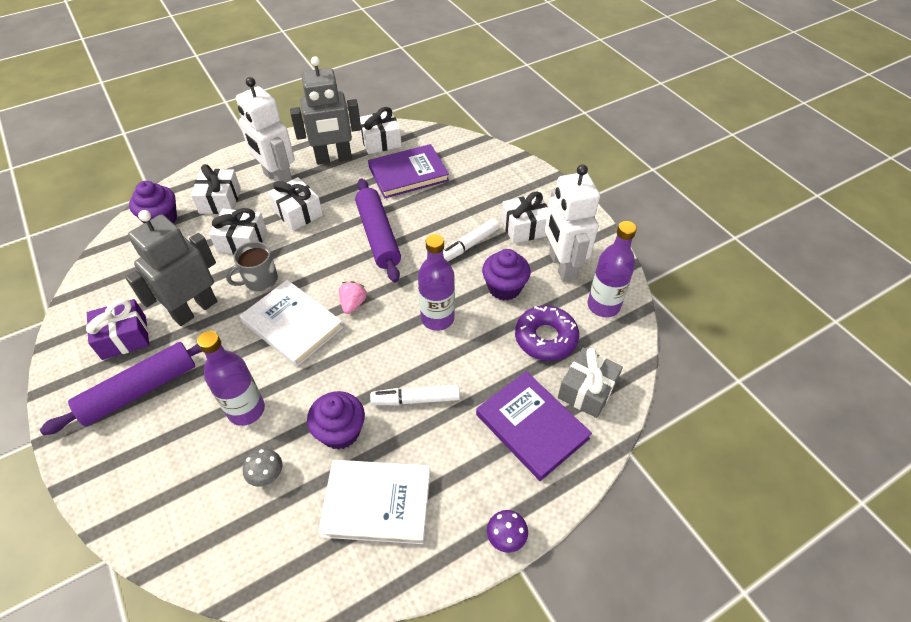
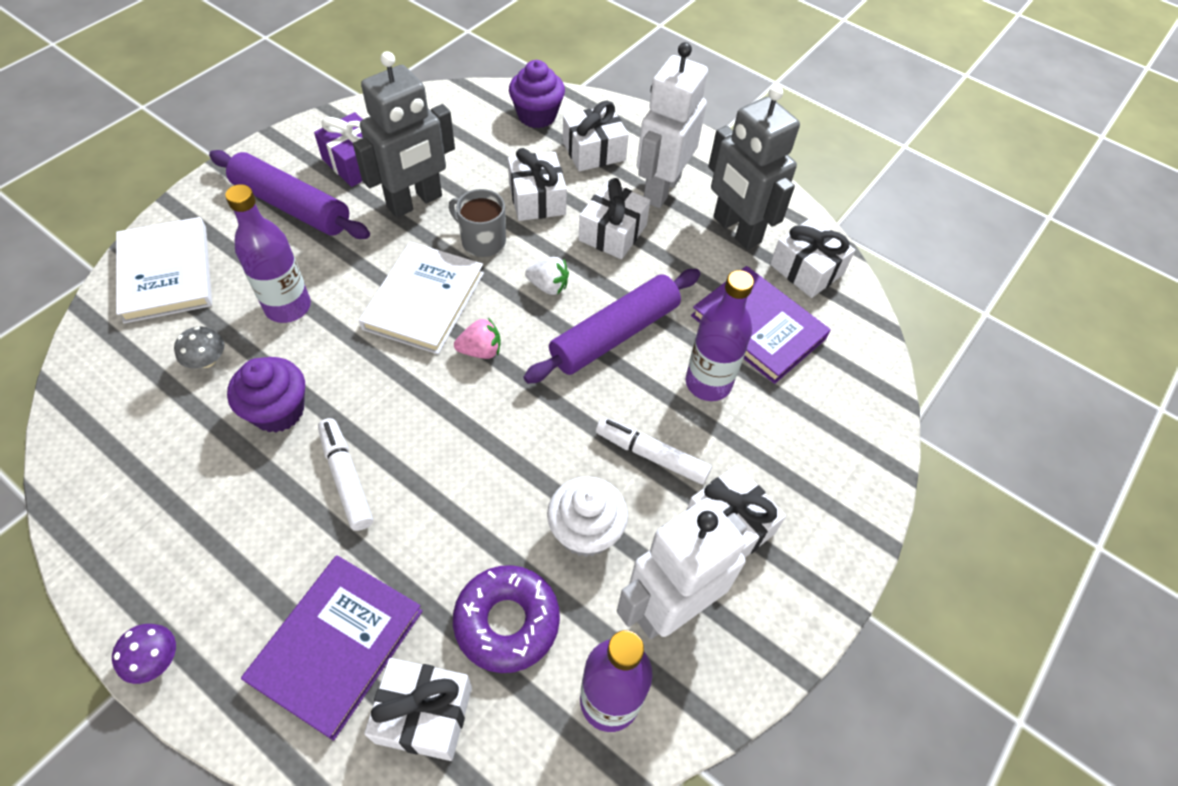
camera: 65 degrees right, 5 degrees up
(195, 309) = (415, 202): grey robot -> grey robot turned 120 degrees clockwise
(321, 256) = (548, 286): none -> white strawberry
(377, 503) = (185, 487): white book -> white book (166, 273)
(437, 318) = (492, 459): purple bottle -> purple bottle (708, 383)
(504, 288) = (585, 531): purple cupcake -> white cupcake
(587, 390) = (424, 714): grey gift -> white gift

